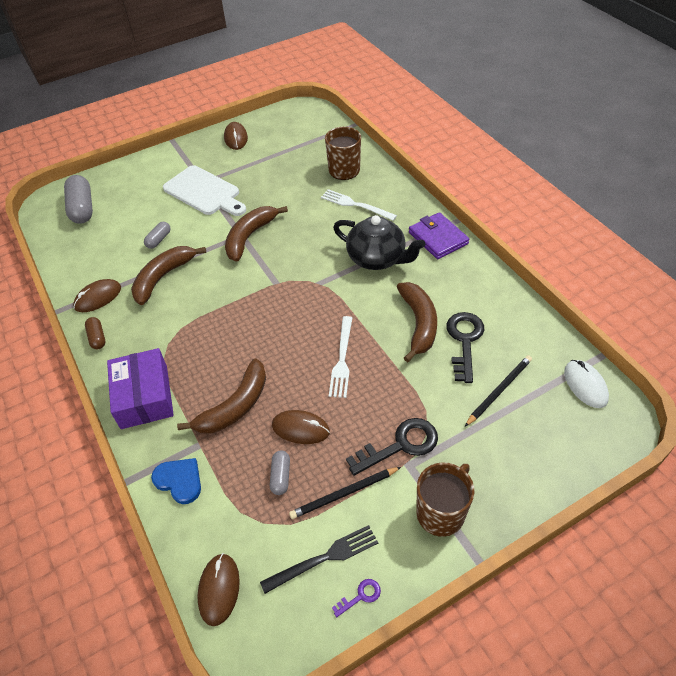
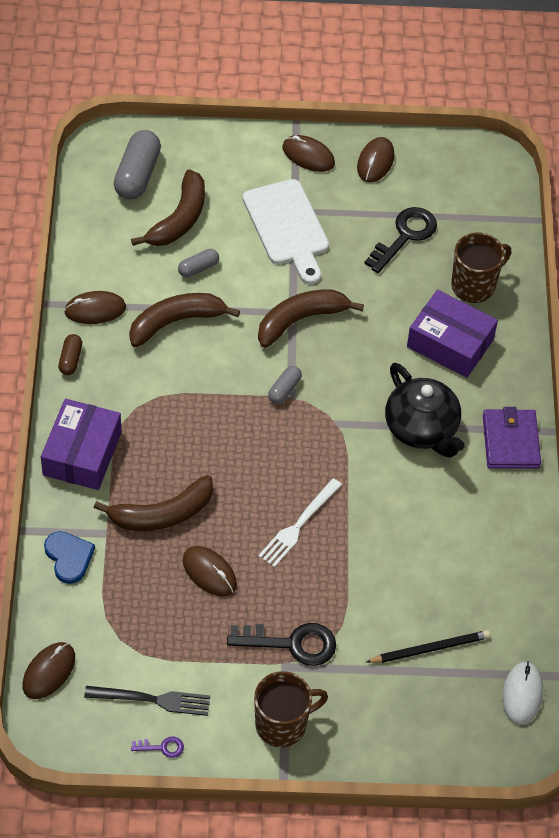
camera: 25 degrees right, 5 degrees up
(191, 152) = (308, 156): none -> brown mouse
(280, 476) = (161, 607): grey capsule -> grey capsule (284, 390)
(344, 494) = (207, 656): black pencil -> none
(355, 205) = (450, 343): white fork -> purple box
(419, 324) = (406, 532): brown banana -> brown banana (179, 219)
(464, 341) = (439, 578): black key -> black key (405, 236)

